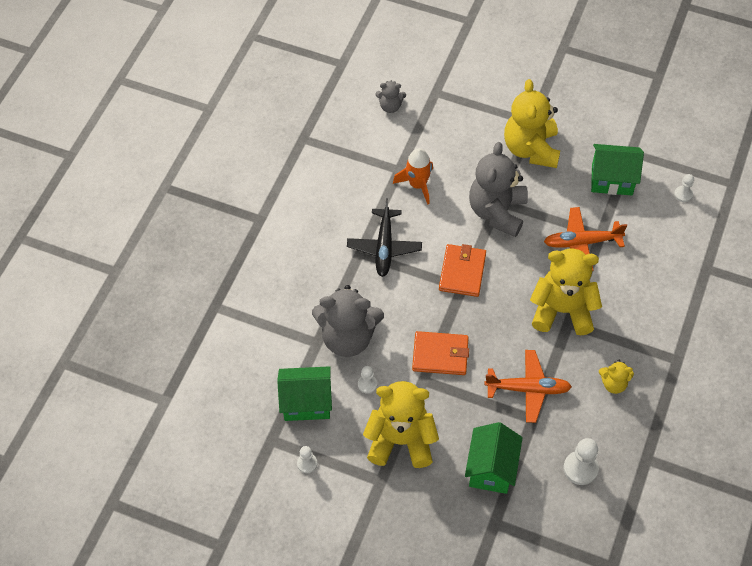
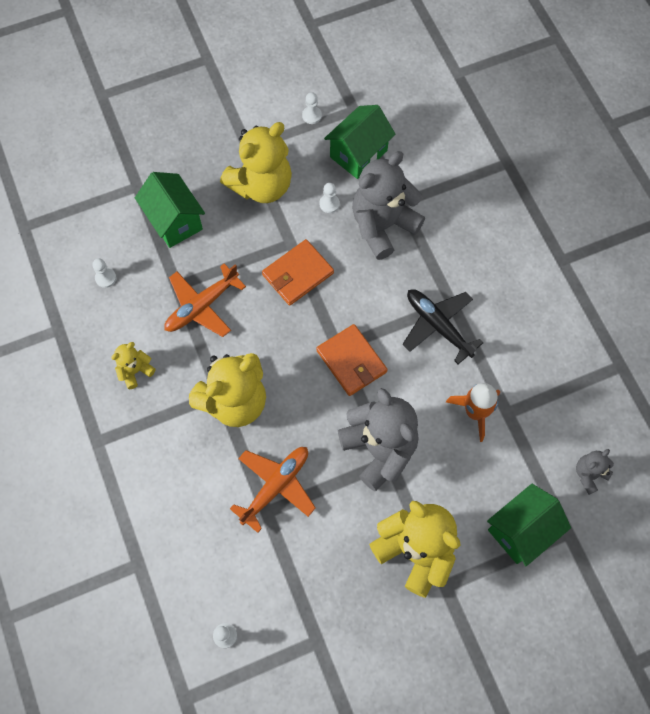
camera: 135 degrees right, 10 degrees up
(580, 468) = (105, 278): white pawn -> white pawn, size x0.59
(612, 180) = (307, 587): green house -> green house (521, 530)

